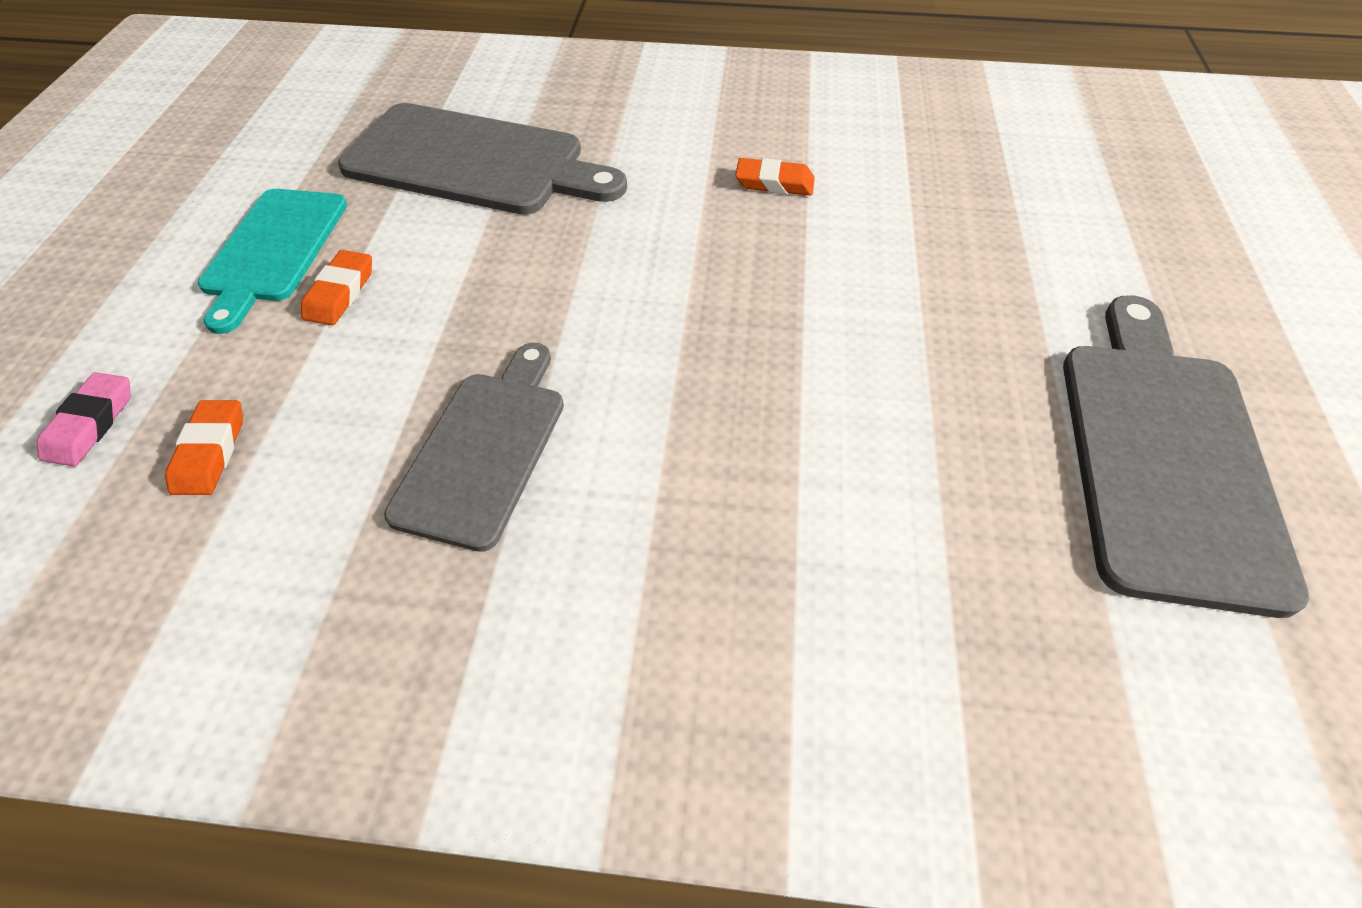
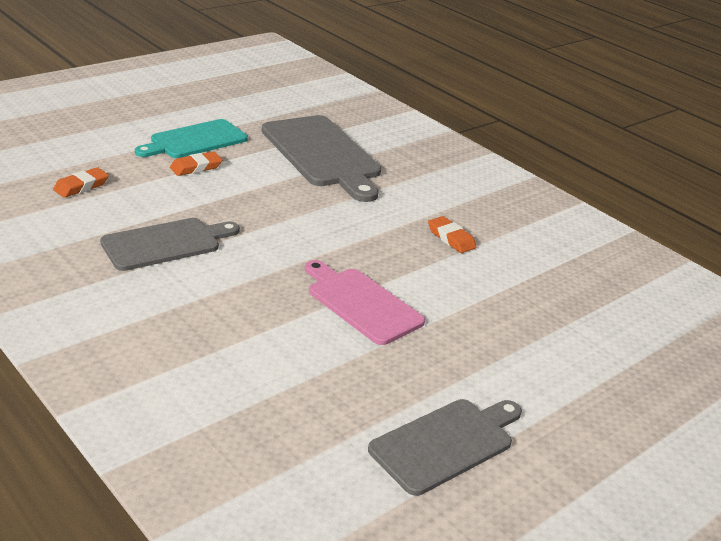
camera: 40 degrees right, 20 degrees down
(90, 424) = (60, 156): pink eraser -> none
(828, 343) = (361, 303): none -> pink cutting board
(1165, 455) = (446, 443): grey cutting board -> grey cutting board, size x0.66

